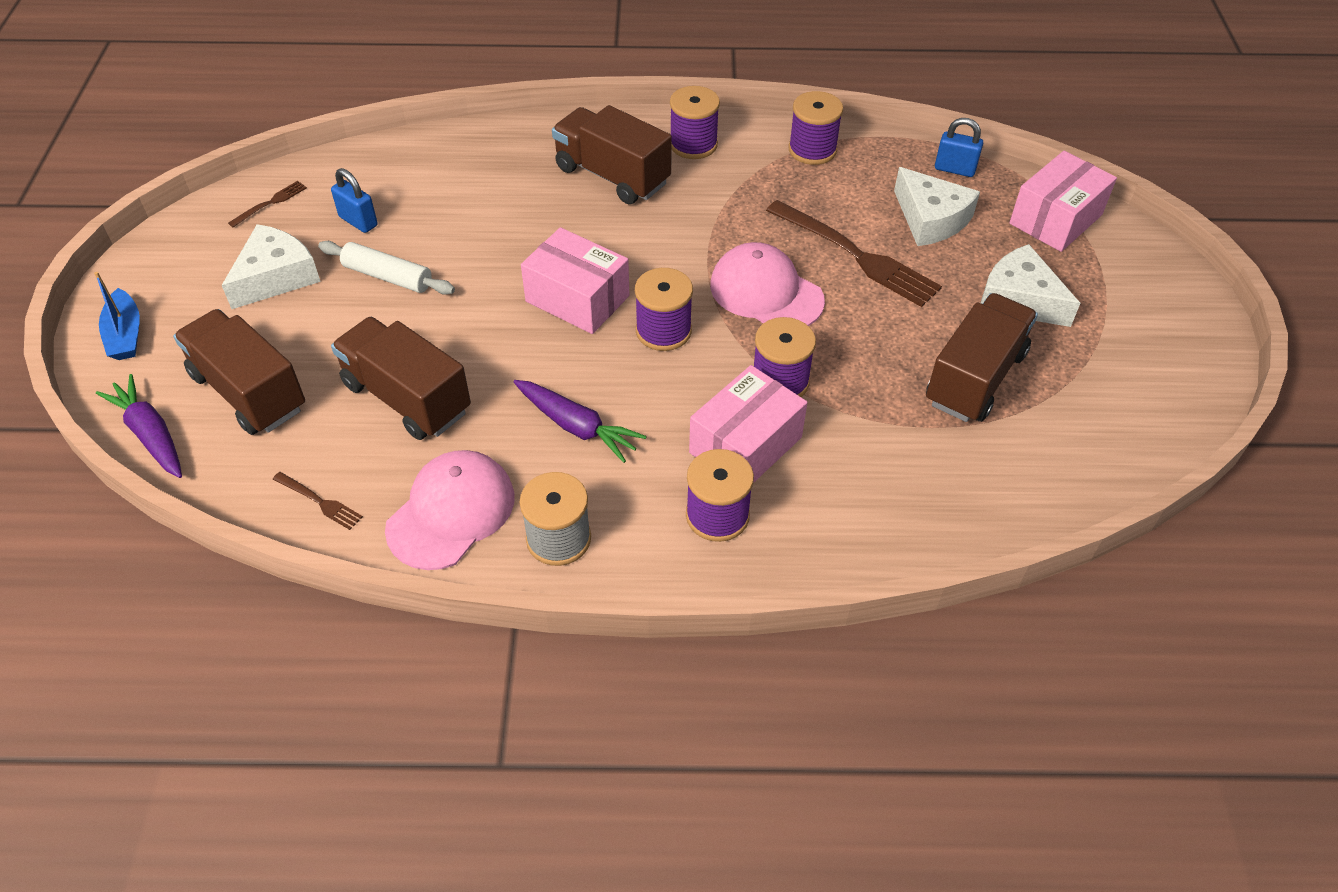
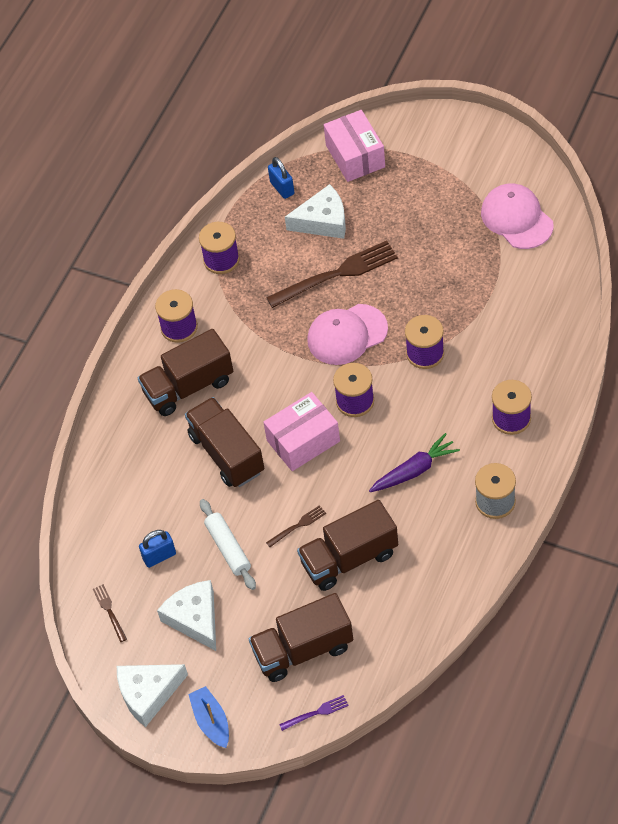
camera: 60 degrees left, 5 degrees up
(125, 335) = (211, 721): blue boat -> blue boat turned 120 degrees counterclockwise
(151, 434) = (316, 712): purple carrot -> purple fork
(320, 502) = (415, 621): brown fork -> brown fork (298, 525)
(387, 276) = (228, 548): white rolling pin -> white rolling pin turned 75 degrees counterclockwise
(451, 512) = (453, 552): pink cap -> pink cap (516, 218)
(745, 445) = (466, 388): pink box -> none
(954, 169) = (282, 188): blue padlock -> blue padlock turned 75 degrees counterclockwise
(975, 378) = (466, 255): brown truck -> brown truck (227, 453)
(1019, 299) = (414, 206): white cheese -> white cheese (148, 694)

